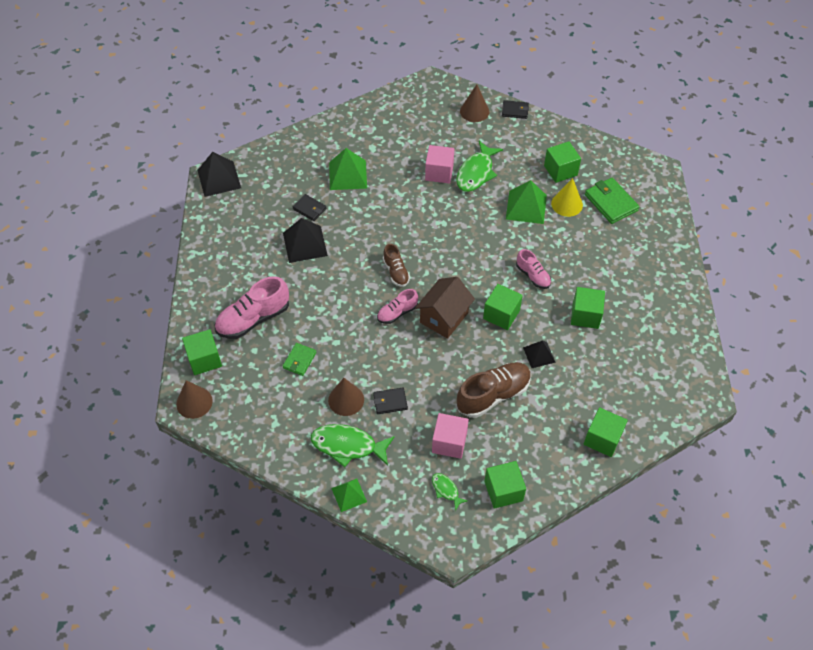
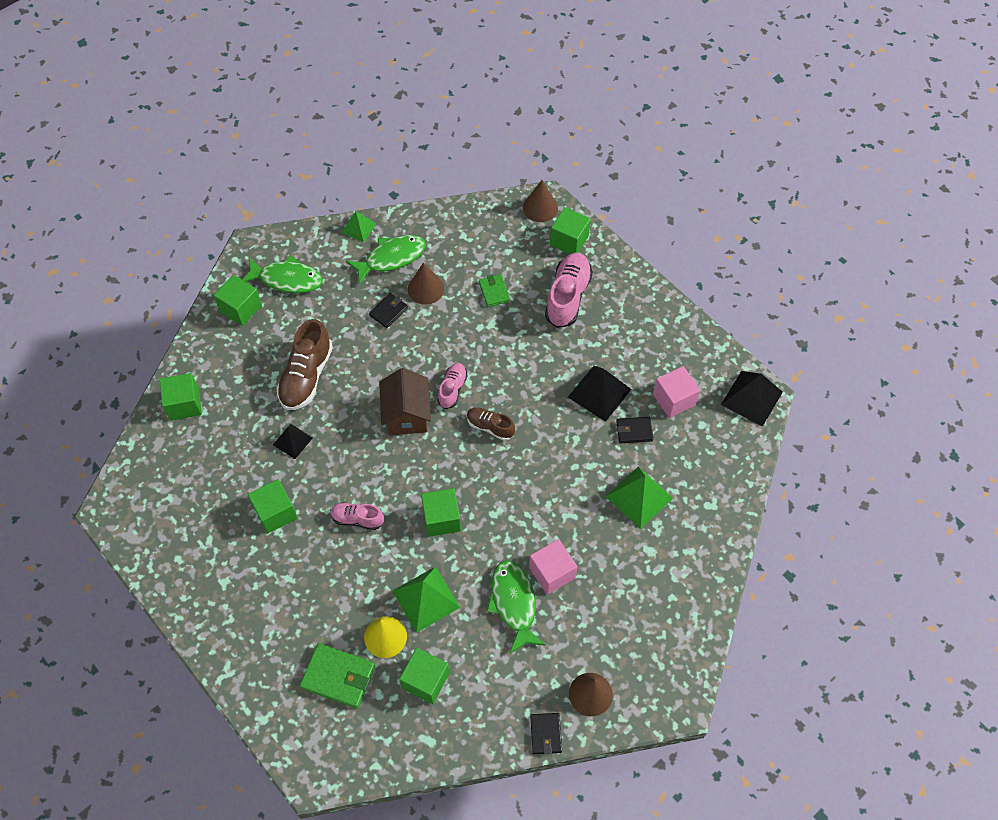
camera: 140 degrees right, 5 degrees up
(446, 490) = (287, 279): green fish -> green fish, size x1.96
(449, 442) = (313, 314): pink cube -> pink cube (674, 399)
(501, 314) = (356, 455): green cube -> green cube (441, 519)
(515, 111) = (546, 734): black wallet -> black wallet turned 60 degrees counterclockwise

